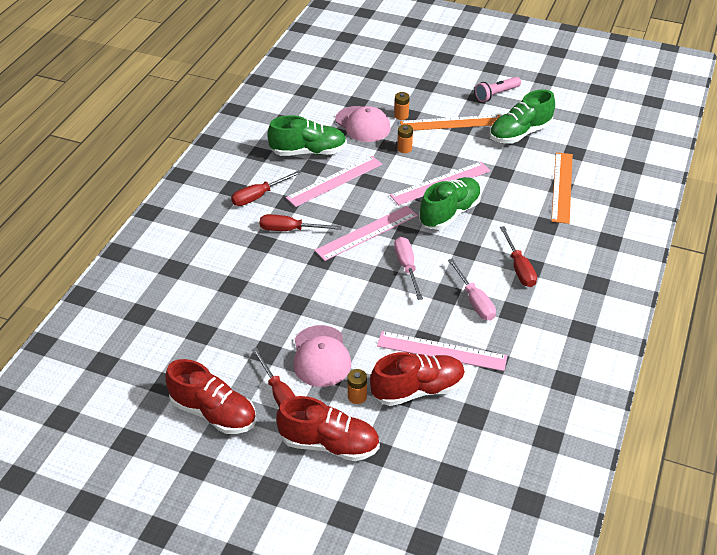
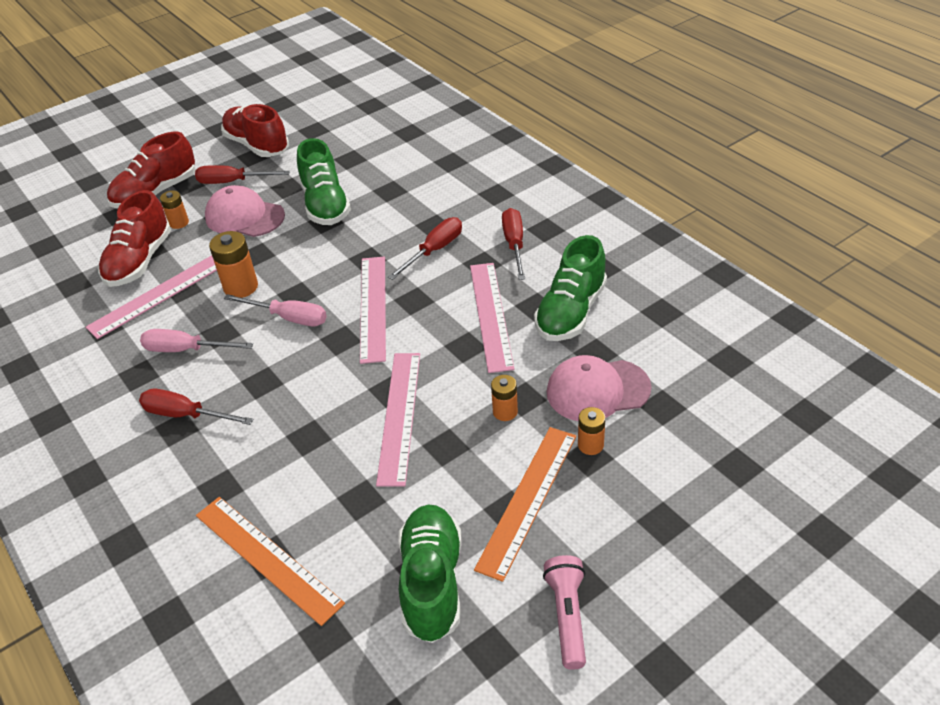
camera: 125 degrees right, 0 degrees up
(213, 413) = (257, 145): red shoe -> red shoe turned 75 degrees clockwise
(398, 309) = (241, 287): none -> orange battery
(449, 213) = (335, 396): green shoe -> green shoe (325, 204)

